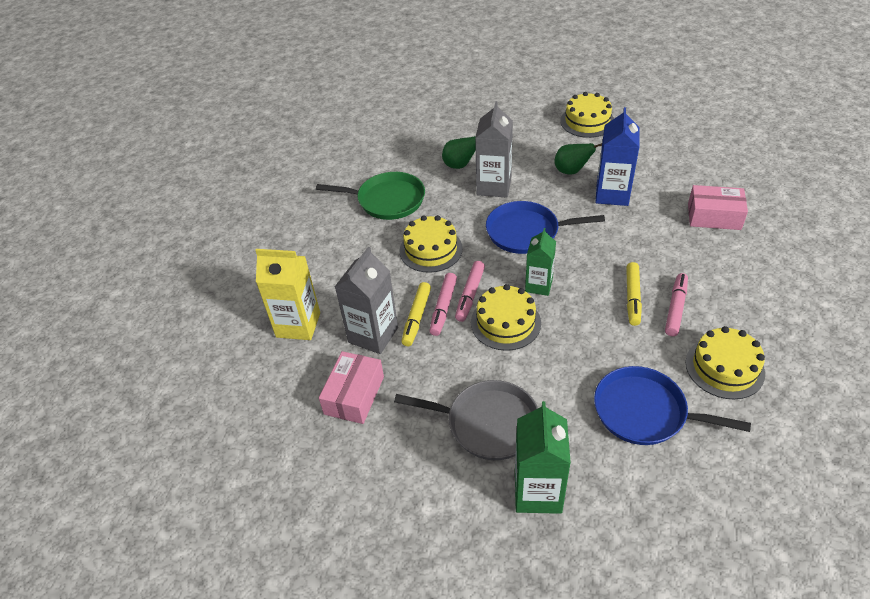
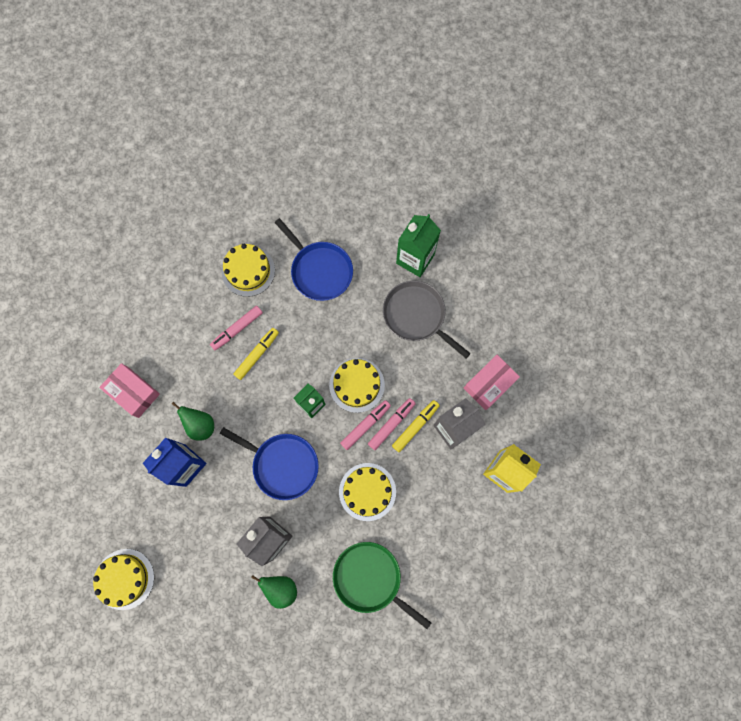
camera: 155 degrees left, 30 degrees up
(571, 171) = (193, 515): green pear -> green pear (200, 425)

